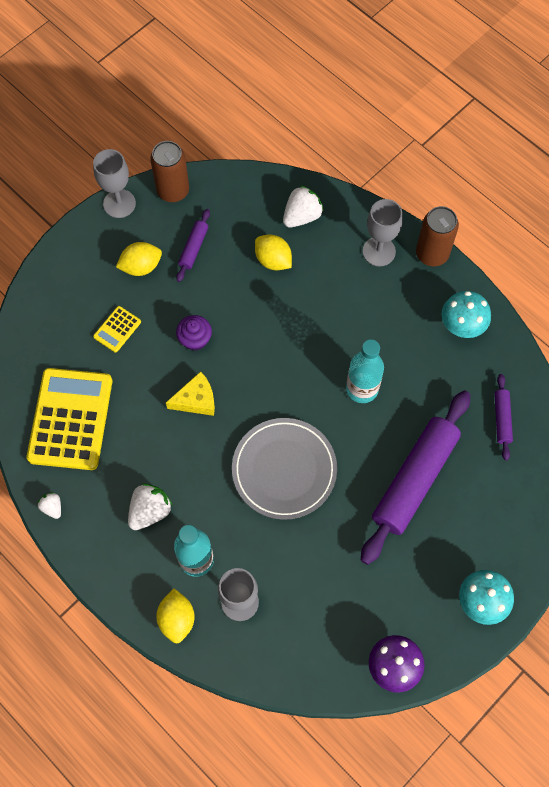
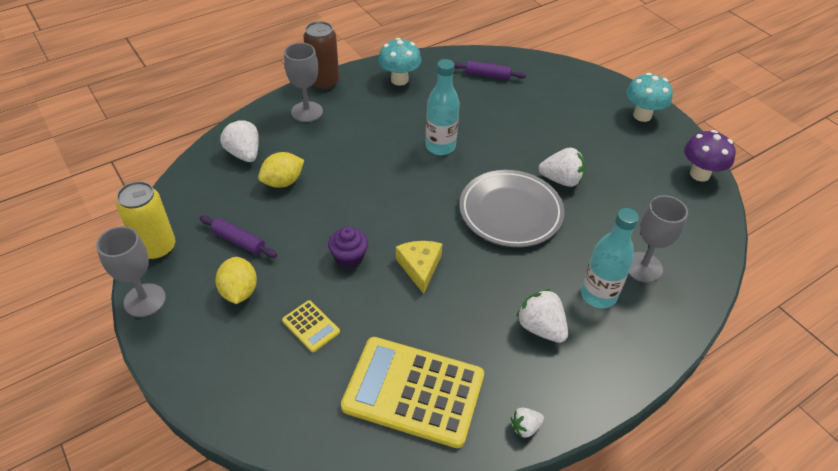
camera: 80 degrees left, 20 degrees down
(173, 191) = (157, 248): brown can -> yellow can
(177, 619) = (662, 322): yellow lemon -> none
(343, 516) = (561, 180): none -> white strawberry
(414, 479) = (533, 131): purple rolling pin -> none

